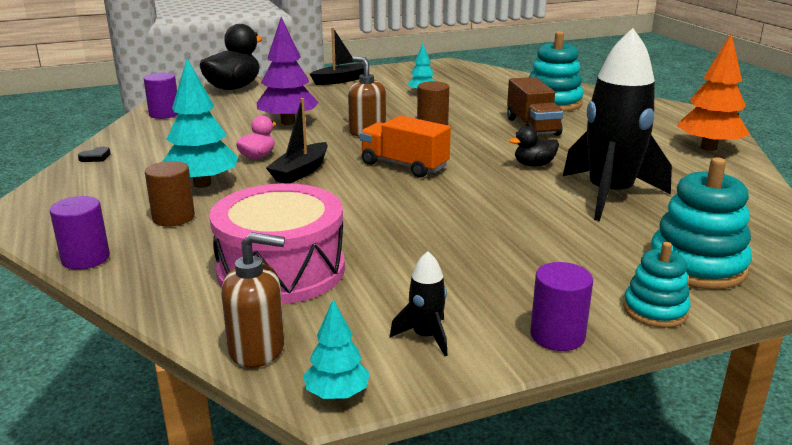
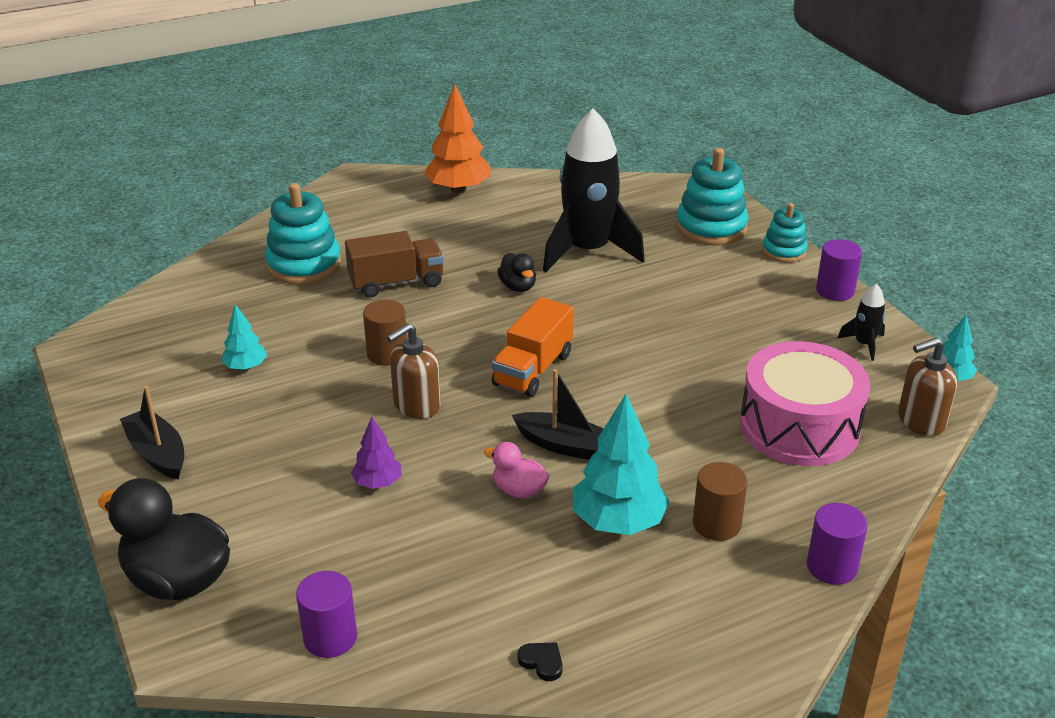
camera: 95 degrees left, 10 degrees up
(257, 349) = (920, 421): brown soap dispenser -> brown soap dispenser turned 105 degrees counterclockwise
(288, 122) = (378, 483): purple tree -> purple tree, size x0.54

